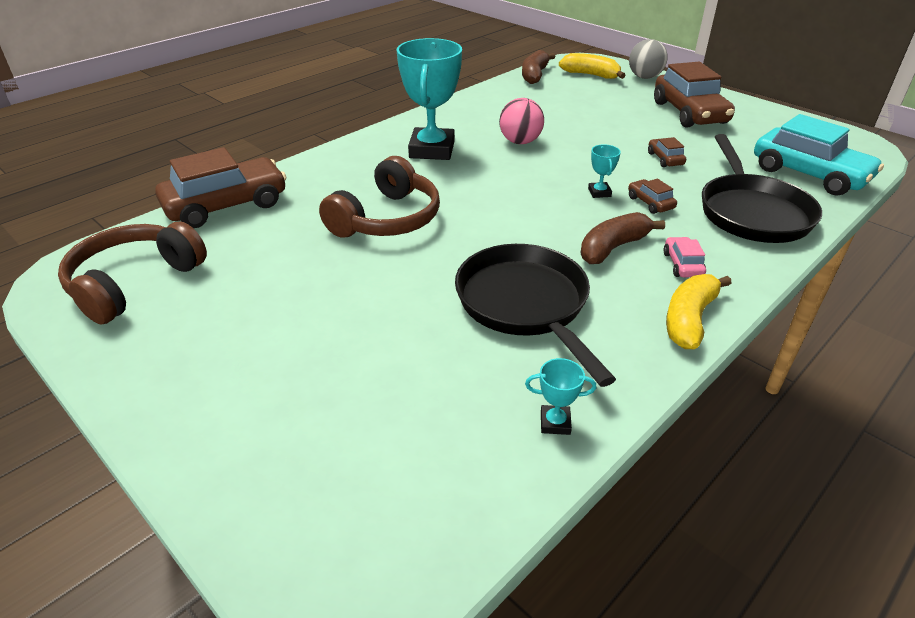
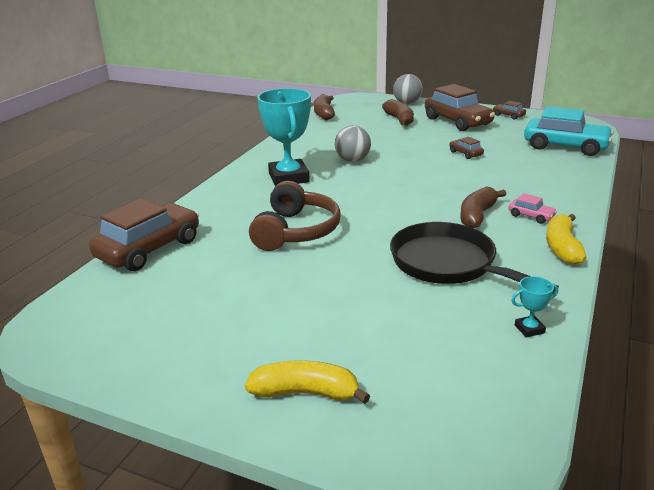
camera: 20 degrees left, 10 degrees down
(134, 283) = (119, 322): brown headphones -> none
(520, 142) = (352, 160): pink ball -> grey ball
(591, 75) = (366, 107): yellow banana -> yellow banana (305, 393)
(599, 192) = (438, 183): turquoise trophy -> none
(617, 98) = (399, 120): none -> brown banana
(650, 203) = (478, 183): brown car -> brown car (508, 115)
(682, 264) = (531, 216): pink car -> pink car turned 150 degrees clockwise
(752, 212) = (548, 176): black pan -> none

